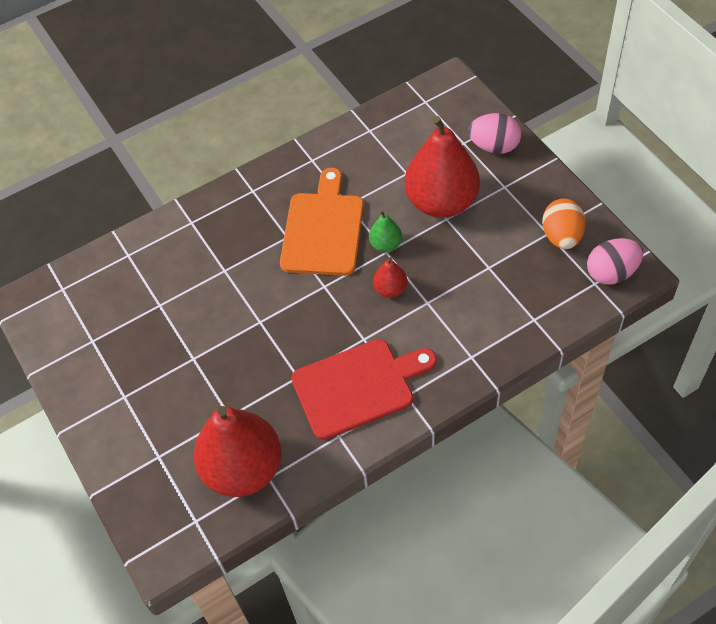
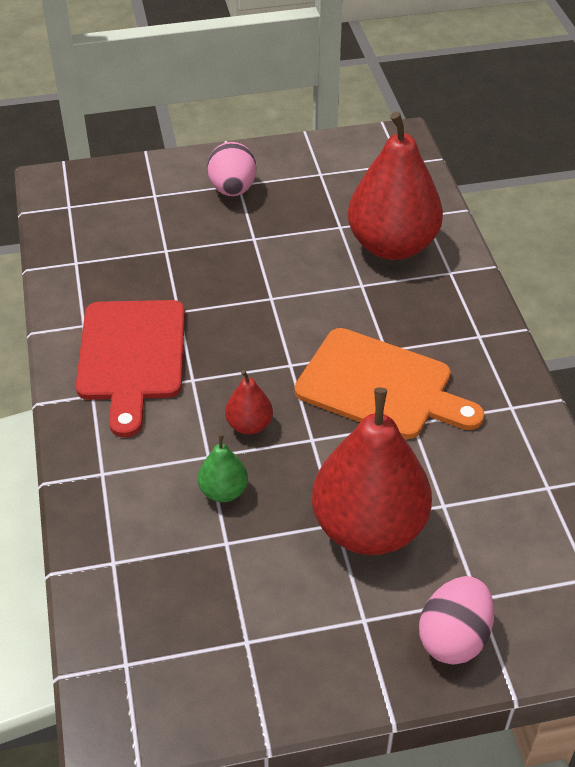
camera: 105 degrees right, 10 degrees down
(243, 469) = (98, 247): red pear -> red pear (392, 245)
(385, 244) = (323, 441): green pear -> green pear (223, 491)
(561, 236) = (231, 657): orange egg -> none
(611, 273) = (130, 695): pink egg -> pink egg (232, 189)

